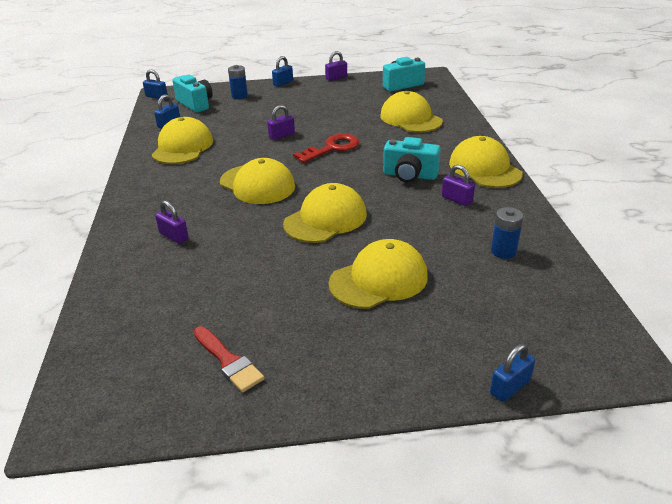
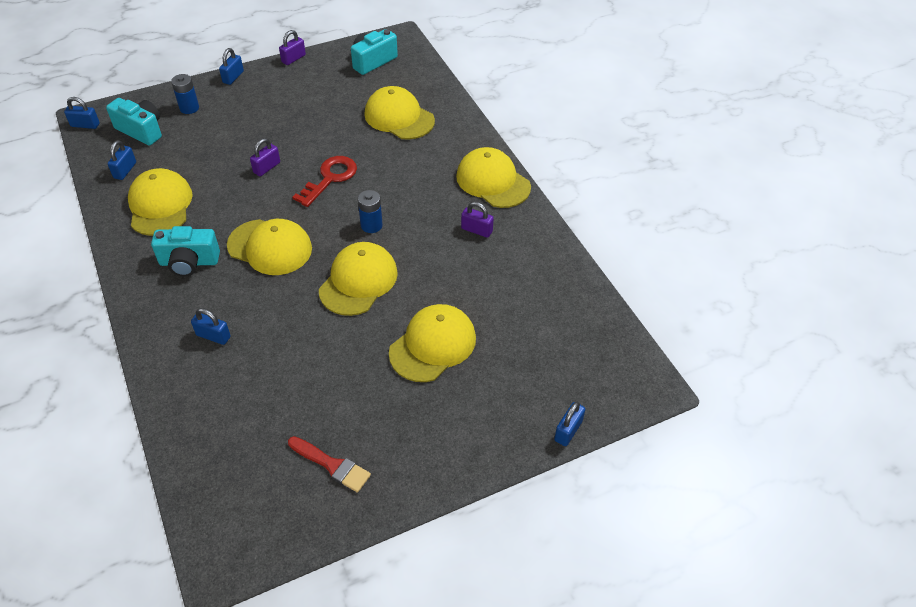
camera: 20 degrees left, 15 degrees up
(174, 236) = (213, 336): purple padlock -> blue padlock
(409, 175) = (422, 205): turquoise camera -> turquoise camera (189, 262)
(503, 251) = (533, 287): blue battery -> blue battery (371, 225)

